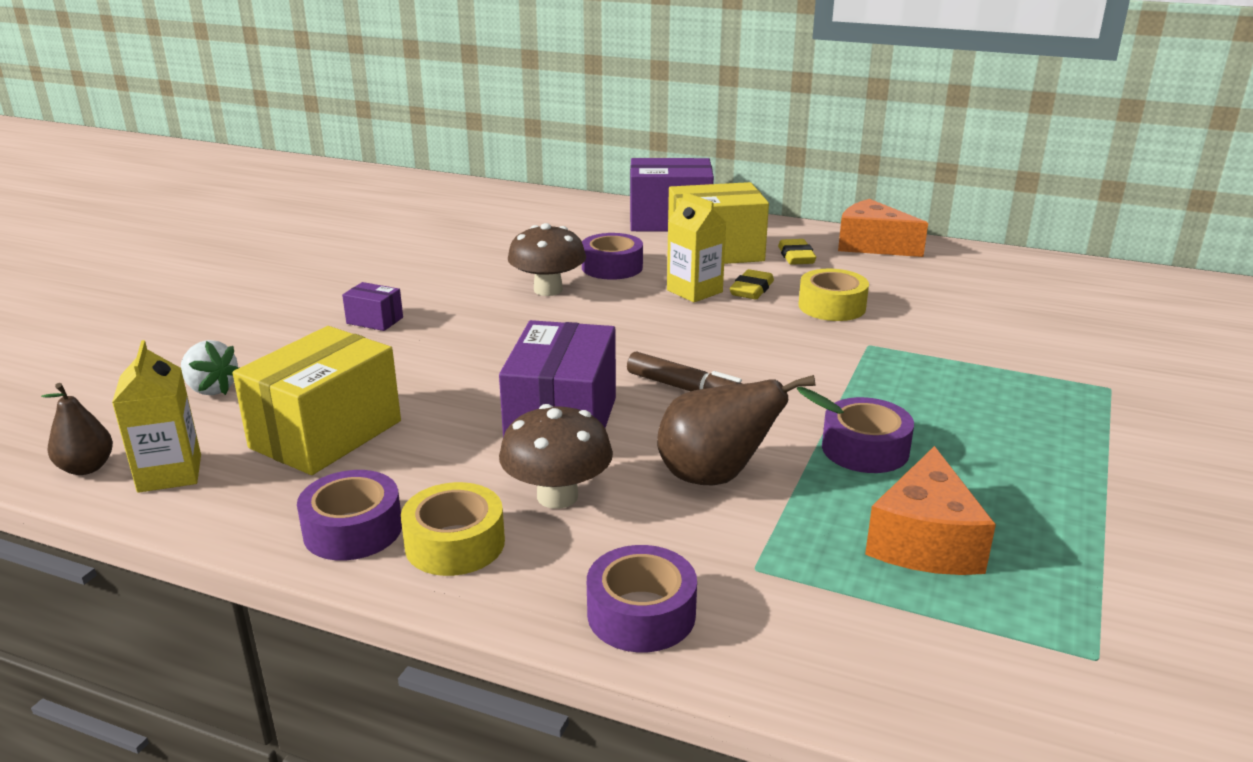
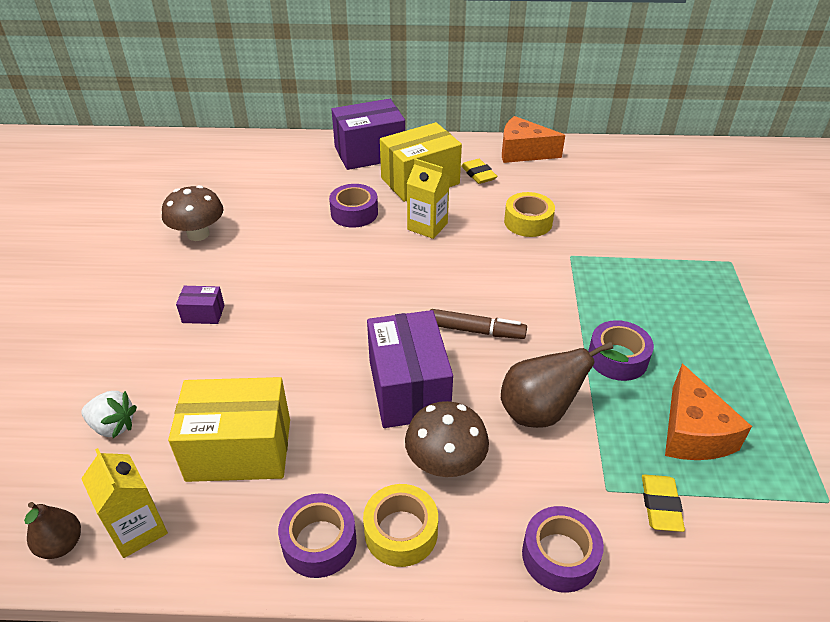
camera: 20 degrees left, 15 degrees up
(326, 434) = (239, 449): yellow box -> yellow box turned 75 degrees clockwise
(548, 290) = (320, 248): brown mushroom -> brown mushroom (198, 234)
(751, 289) = (466, 216): yellow eraser -> yellow eraser (660, 505)

